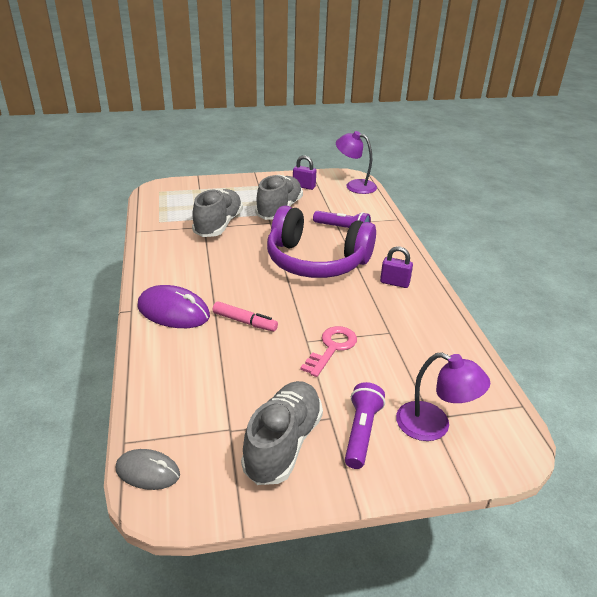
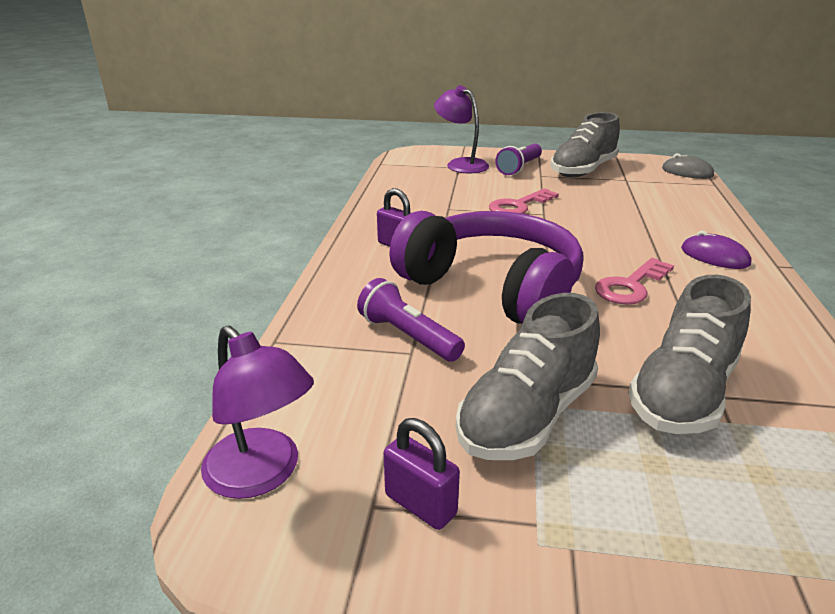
camera: 160 degrees left, 5 degrees down
(173, 311) = (714, 256): purple mouse -> purple mouse, size x0.63
(236, 275) = (631, 286): none -> pink key
(244, 322) = (615, 235): pink marker -> none

